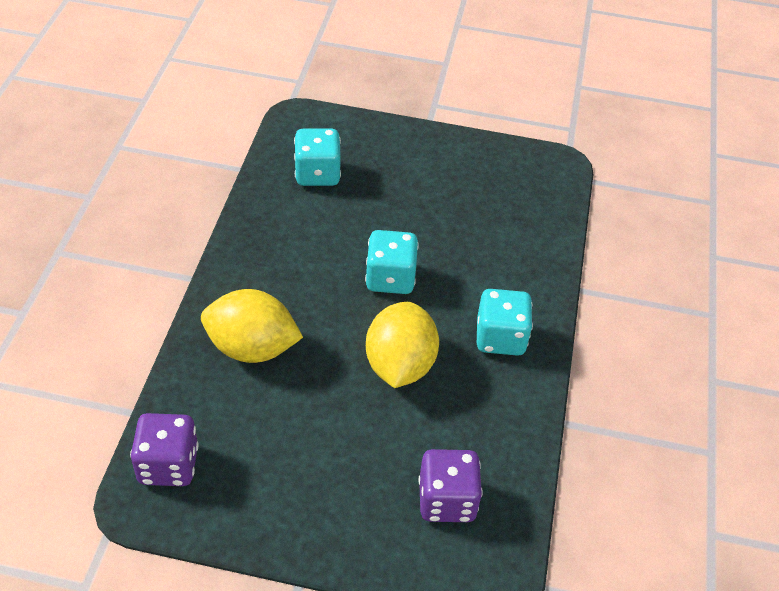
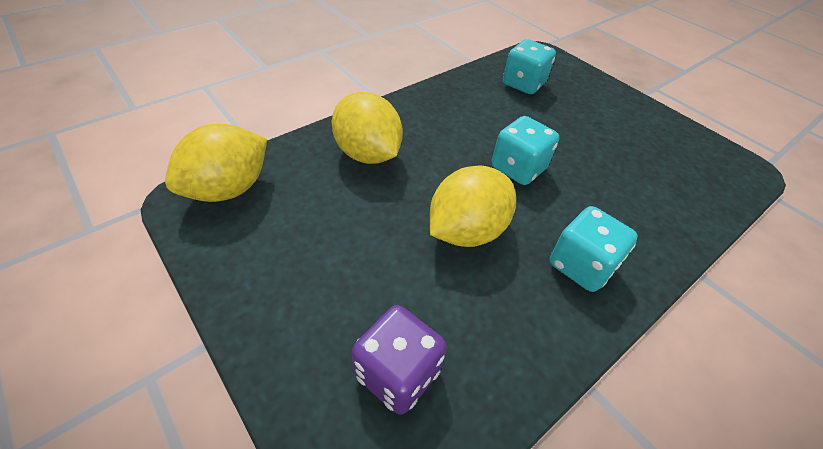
camera: 40 degrees right, 0 degrees up
(168, 465) = (229, 189): purple dice -> yellow lemon

